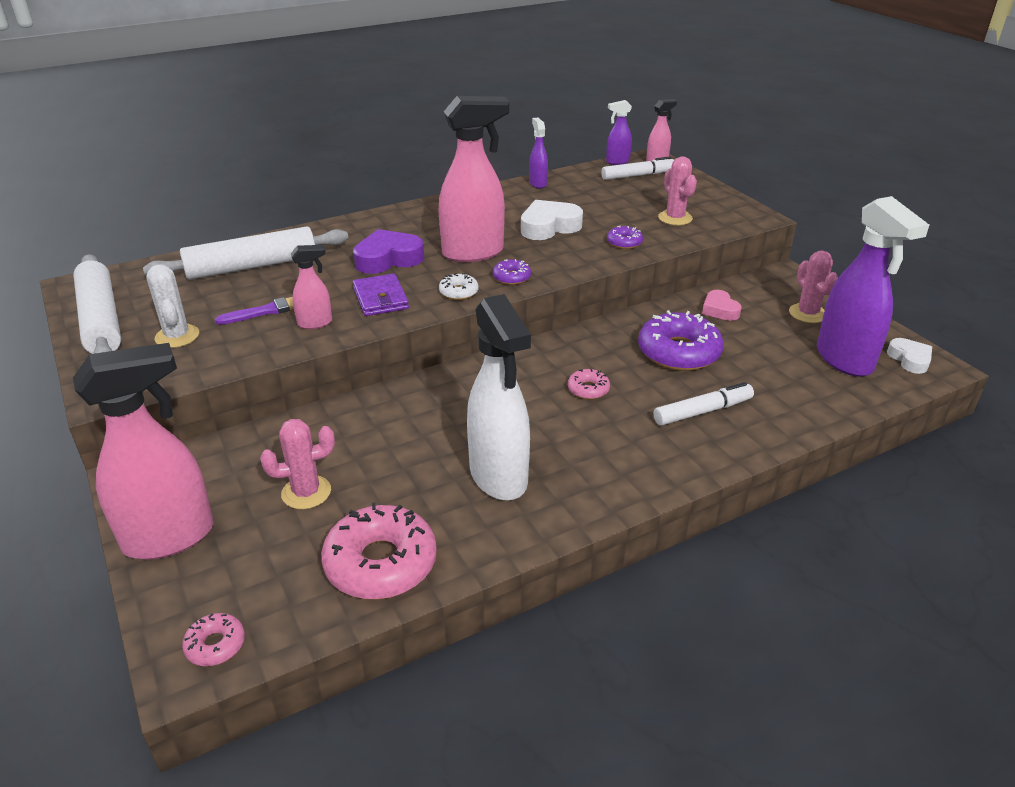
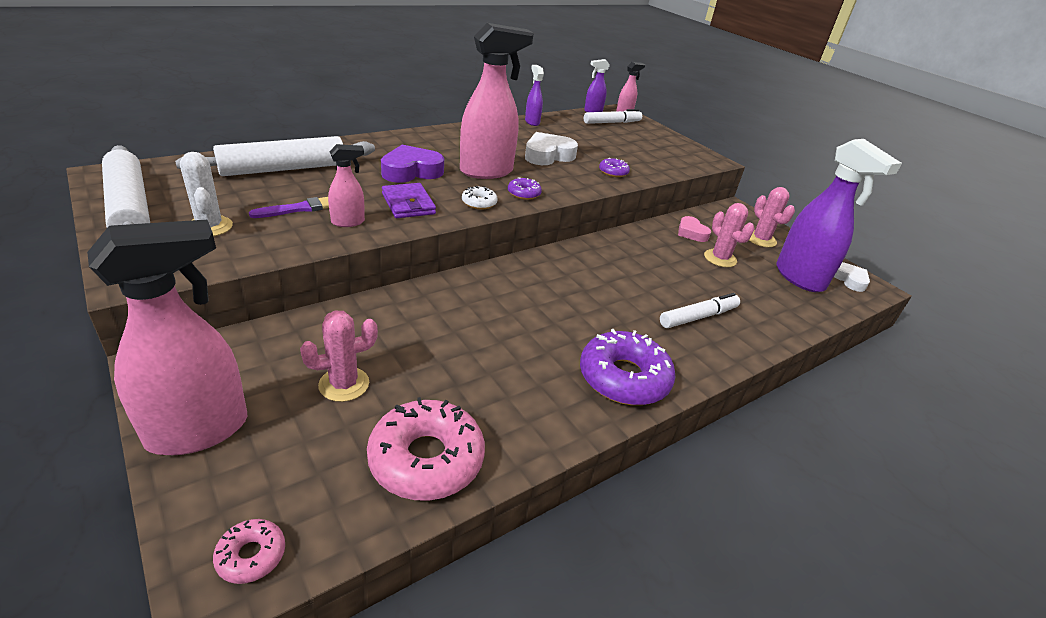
camera: 10 degrees left, 0 degrees up
(499, 477) = (531, 372): white spray bottle -> none
(588, 389) = (597, 294): pink donut -> none
(675, 218) = (649, 156): pink cactus -> pink cactus (720, 258)
(678, 352) = (666, 266): purple donut -> purple donut (624, 378)

